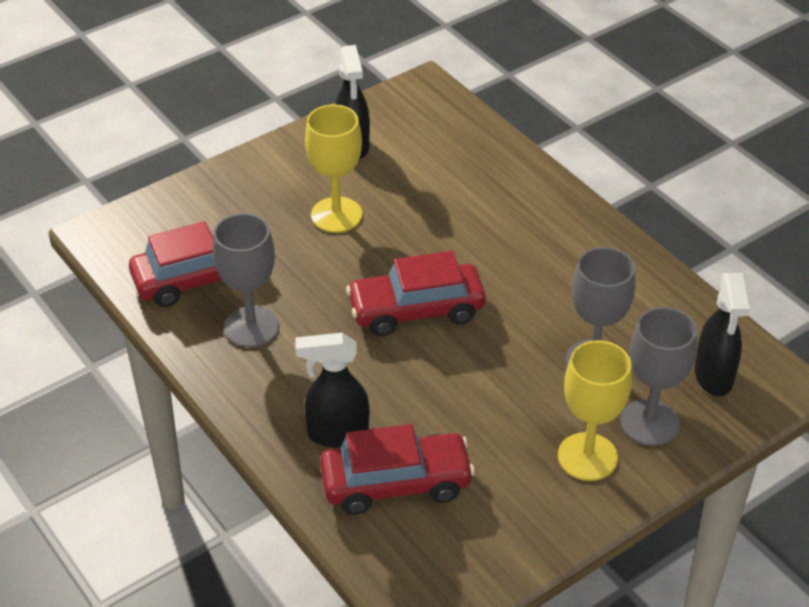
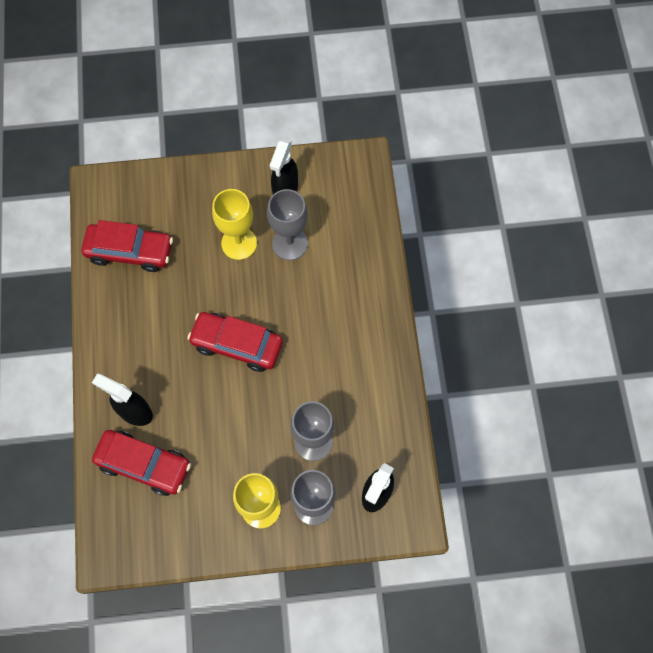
camera: 30 degrees right, 25 degrees up
(251, 327) = (136, 306): grey goblet -> grey goblet (290, 243)

